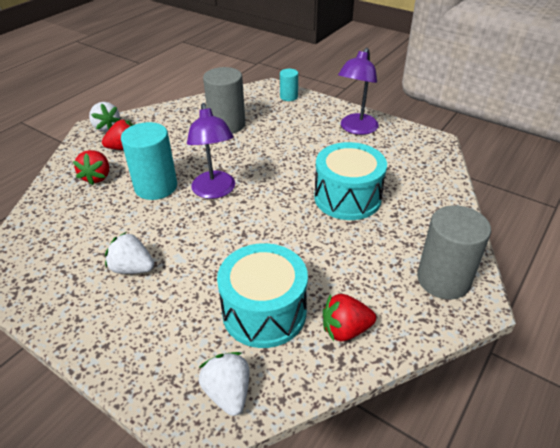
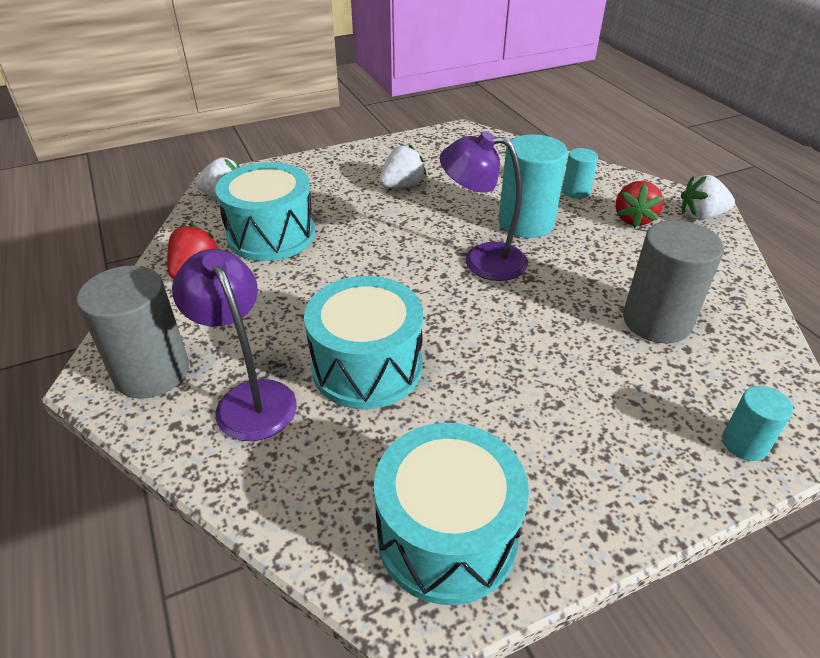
camera: 120 degrees right, 0 degrees up
(97, 177) = (576, 191): red strawberry -> turquoise cylinder
(356, 129) = (551, 486): purple lamp -> purple lamp (249, 398)
(404, 144) = (447, 535): none -> turquoise drum

